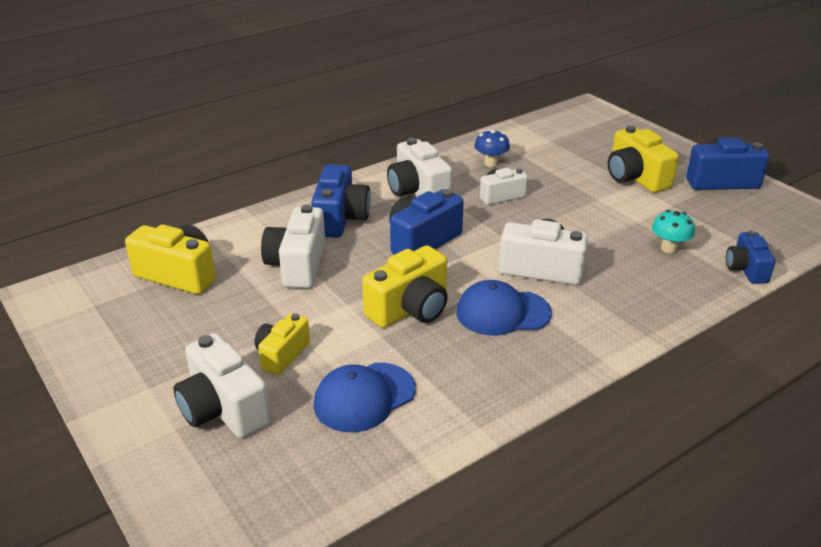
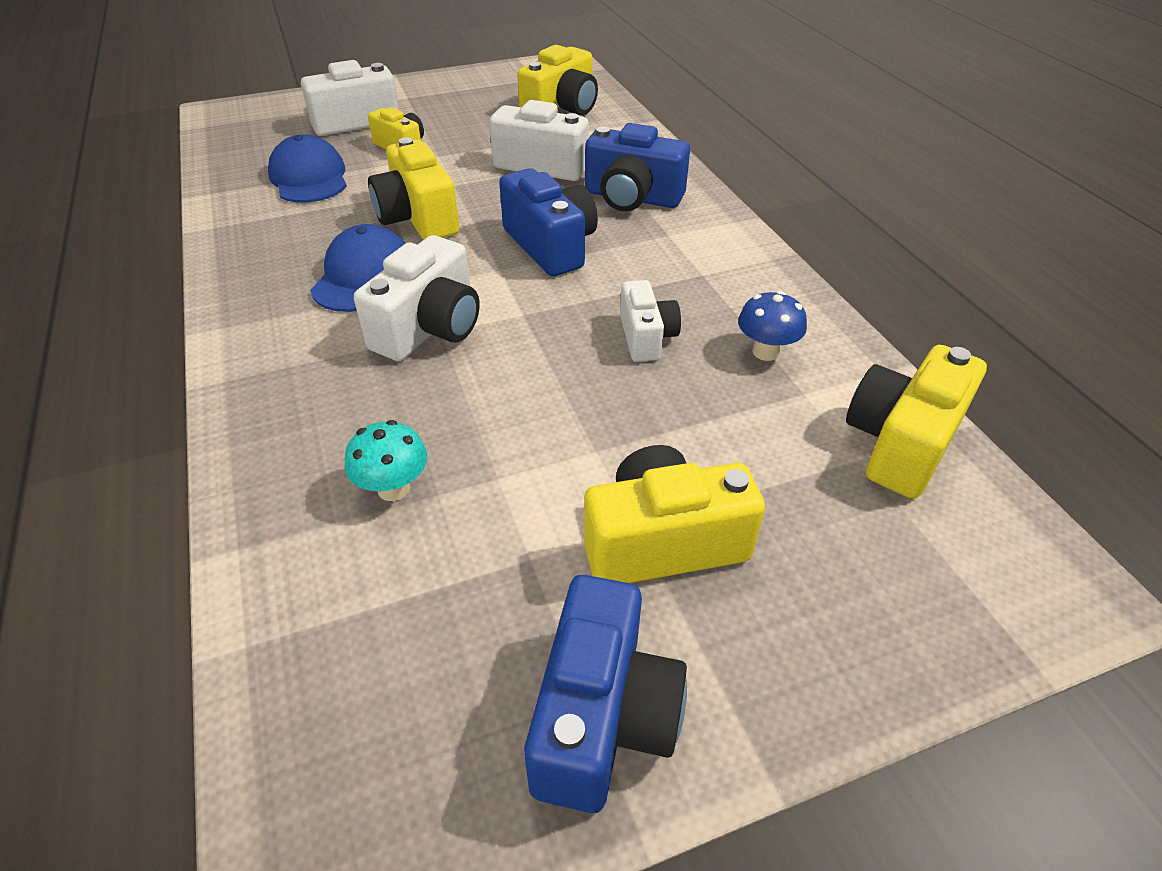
camera: 105 degrees right, 10 degrees up
(418, 191) = (685, 263): white camera -> none
(534, 132) = (901, 443): none -> yellow camera
(746, 269) = (265, 574): blue camera -> none

